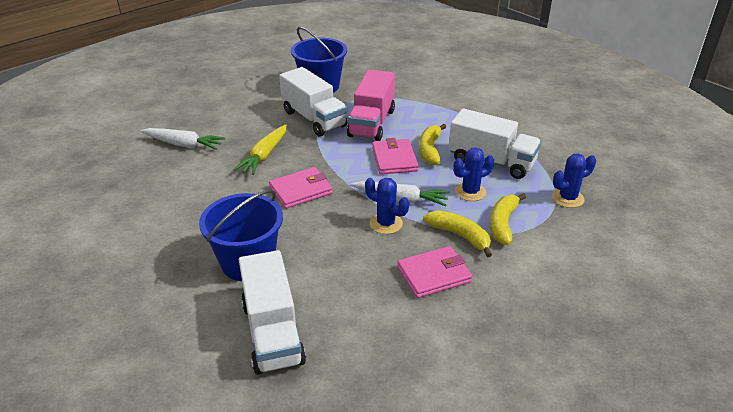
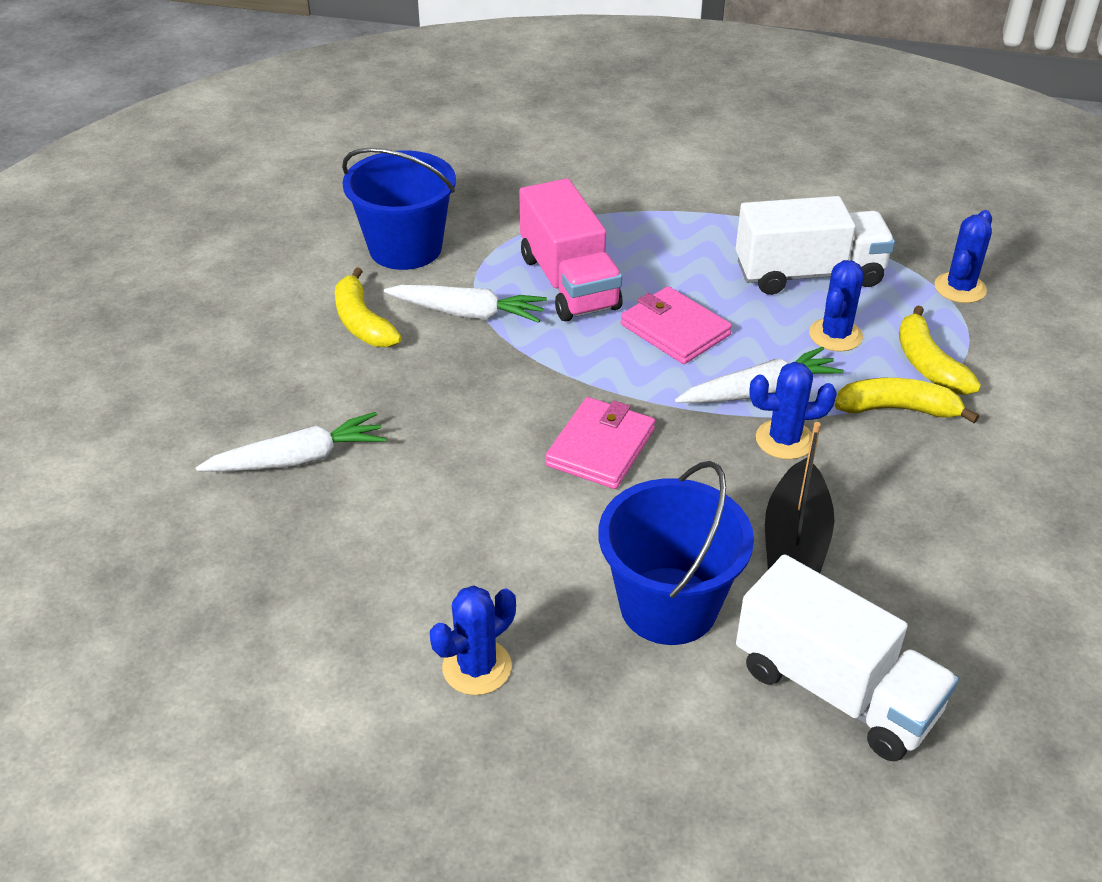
camera: 35 degrees left, 5 degrees up
(148, 246) = (477, 667): none -> blue cactus
(264, 155) = (467, 414): yellow carrot -> none
(314, 119) = (468, 313): white truck -> white carrot
(334, 266) = (795, 543): none -> black boat
(430, 150) = (706, 291): yellow banana -> yellow banana (362, 322)
(433, 274) = (932, 484): pink wallet -> none

